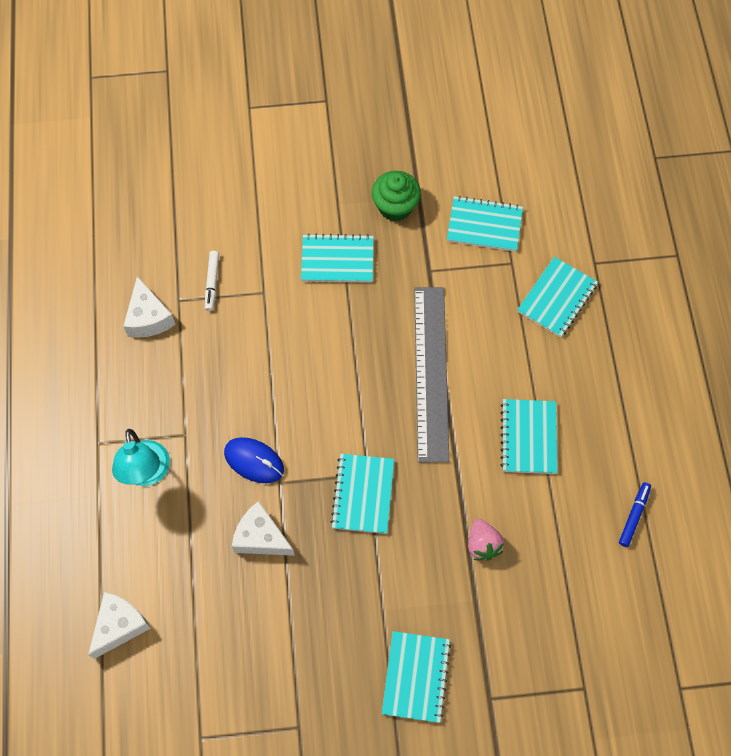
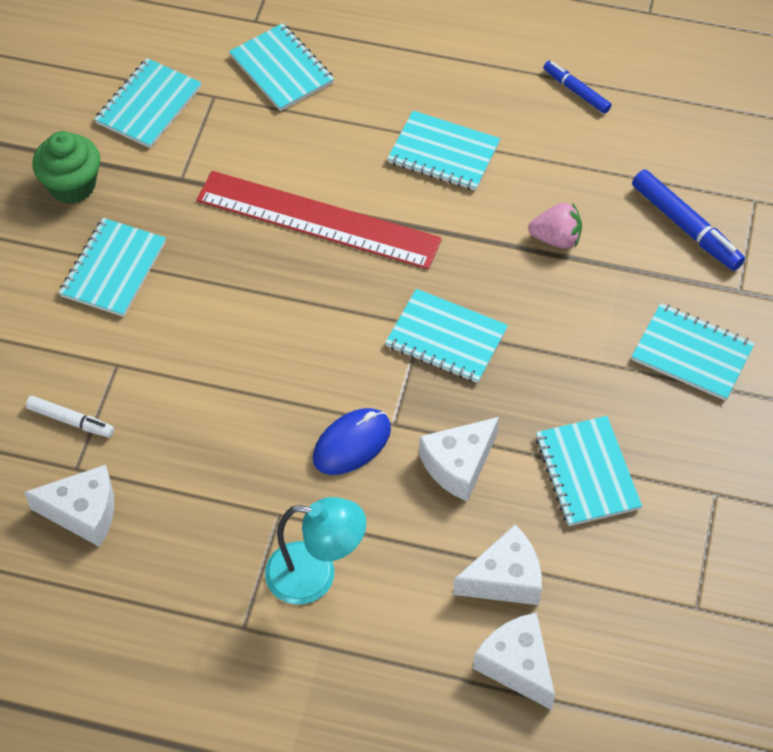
camera: 70 degrees left, 10 degrees down
(182, 597) = (504, 579): none -> white cheese
(285, 628) = (587, 473): none -> turquoise notebook
(431, 372) = (318, 219): grey ruler -> red ruler
(535, 639) = (685, 226): none -> blue marker

